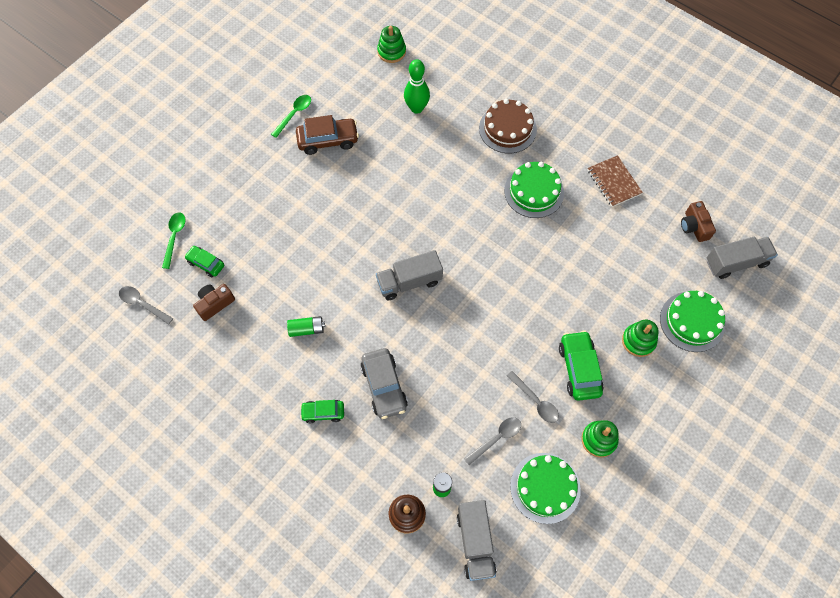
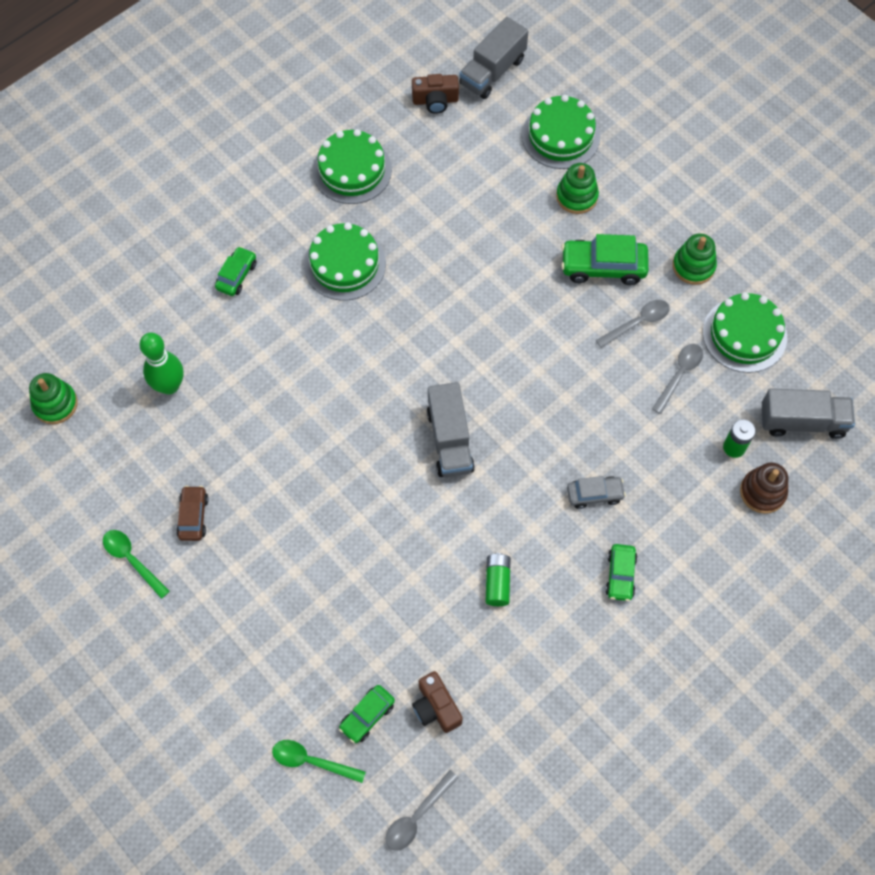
camera: 80 degrees left, 0 degrees up
(328, 140) = (193, 516): brown car -> brown car, size x0.61
(384, 386) = (594, 494): grey car -> grey car, size x0.61
(496, 438) = (679, 375): grey spoon -> grey spoon turned 60 degrees clockwise
(507, 129) = (237, 276): brown cake -> green car
(614, 182) = (352, 170): brown notebook -> green cake
(736, 263) = (492, 71): grey truck -> grey truck turned 135 degrees counterclockwise

